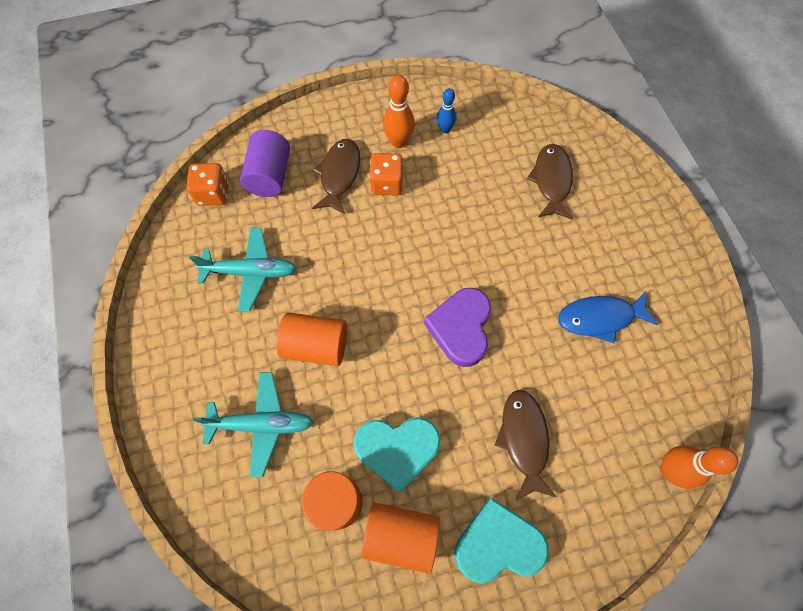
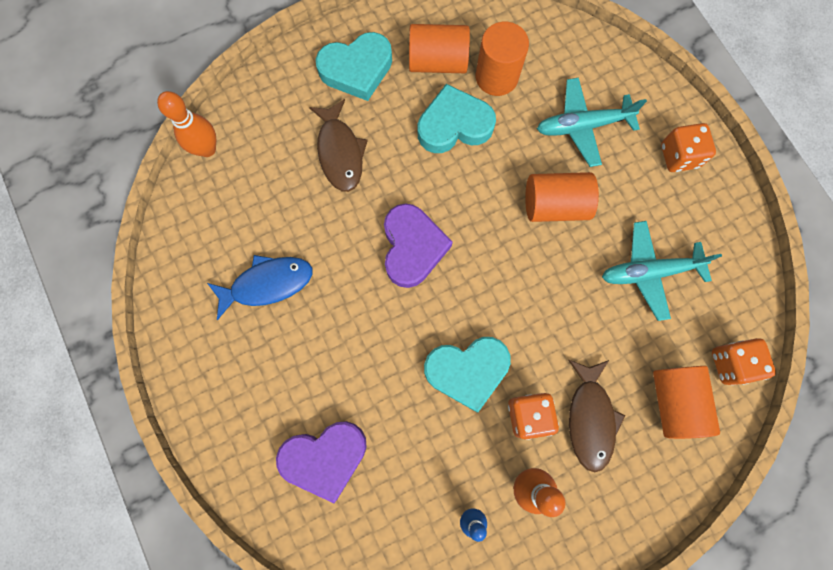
camera: 170 degrees right, 10 degrees up
(177, 374) = (679, 156): none -> orange dice
(270, 176) = (674, 401): purple cylinder -> orange cylinder
(429, 221) = (467, 371): none -> turquoise heart
(551, 180) = (325, 457): brown fish -> purple heart

